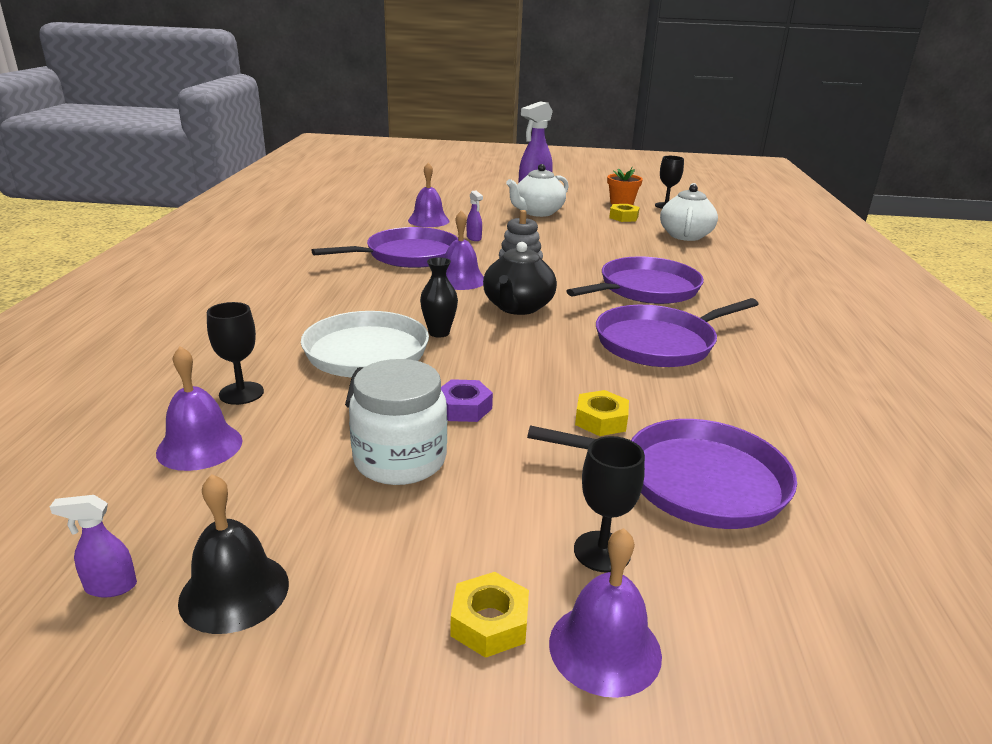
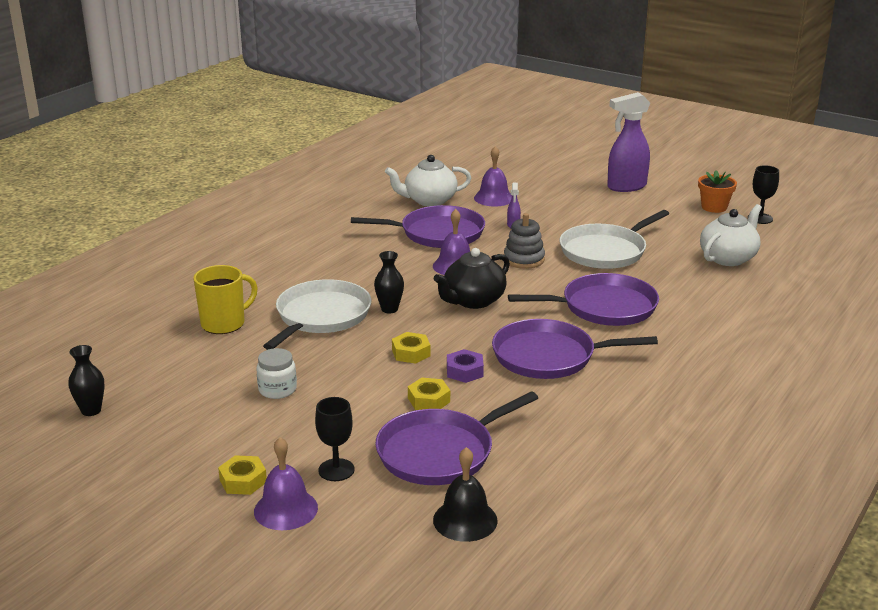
camera: 30 degrees right, 0 degrees up
(110, 587) = (91, 410): purple spray bottle -> black vase
(199, 446) = (178, 351): purple bell -> none
(234, 592) = (141, 430): black bell -> black bell (465, 520)
(241, 393) = (224, 323): black goblet -> yellow mug
(400, 460) = (277, 389): white jar -> white jar, size x0.62
(463, 408) = (348, 368): purple nut -> purple nut (464, 371)
(537, 212) = (608, 205): white teapot -> white teapot (429, 200)
(583, 245) = (606, 251): none -> white pan
(623, 217) = (691, 225): yellow nut -> yellow nut (411, 353)
(693, 481) = (440, 452): purple pan -> purple pan turned 105 degrees clockwise

